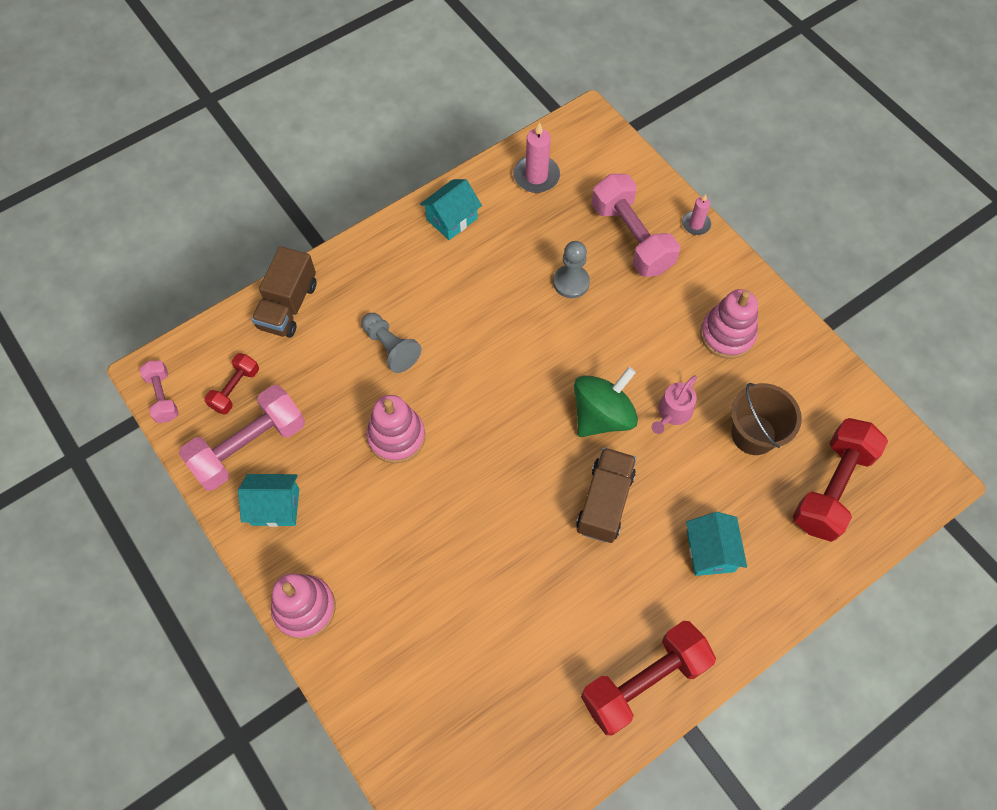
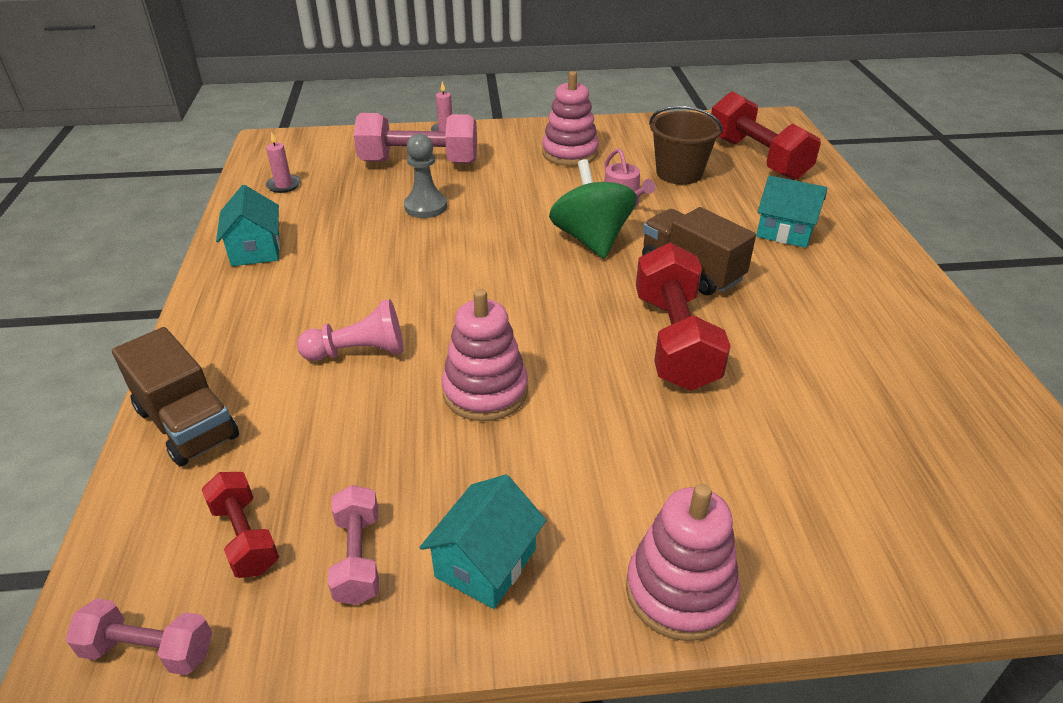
camera: 60 degrees left, 25 degrees down
(249, 447) = (358, 557): pink dumbbell -> pink dumbbell, size x0.53
(391, 348) = (359, 352): grey pawn -> pink pawn
(536, 176) = (283, 185): pink candle -> pink candle, size x0.61
(644, 681) = (914, 316): red dumbbell -> red dumbbell (674, 340)

